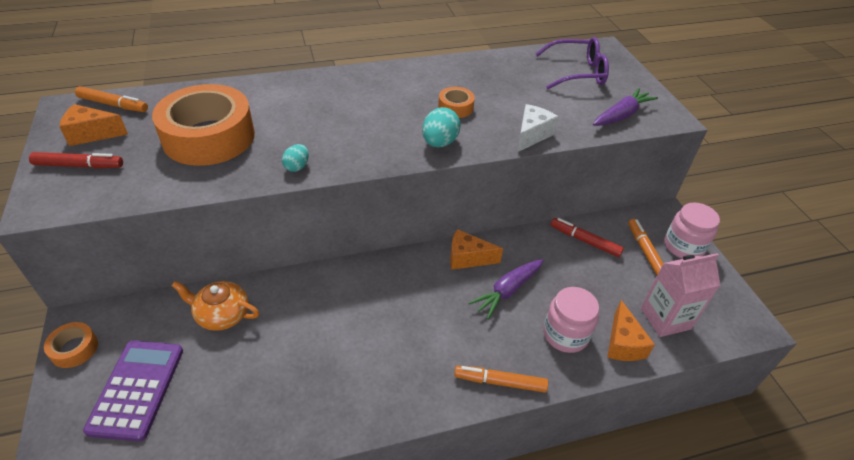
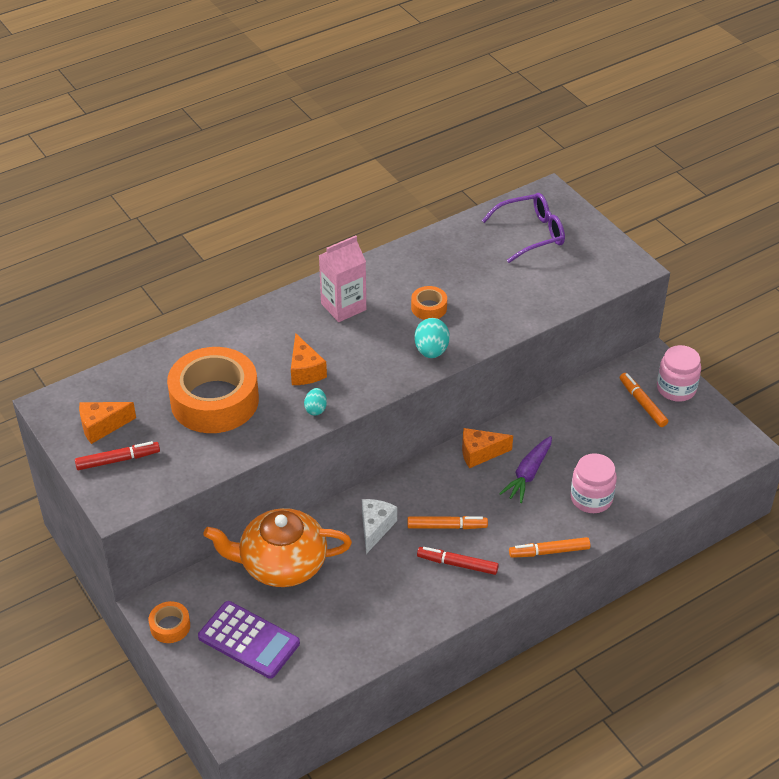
camera: 15 degrees left, 0 degrees up
(113, 105) = (95, 390): orange marker -> orange marker (447, 526)
(137, 389) = (249, 640): purple calculator -> purple calculator turned 135 degrees clockwise
(222, 314) = (281, 564): orange teapot -> orange teapot, size x1.70
(531, 135) = (512, 321): white cheese -> white cheese (375, 528)
(584, 241) = (583, 407): red marker -> red marker (457, 564)
(621, 115) = (588, 276): purple carrot -> none
(623, 343) = (642, 493): orange cheese -> orange cheese (305, 371)
(665, 318) = (673, 461): pink carton -> pink carton (343, 307)

